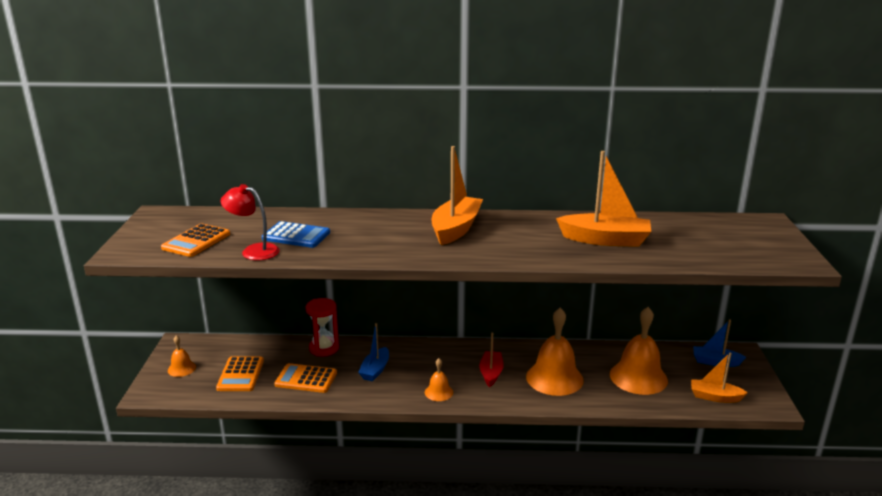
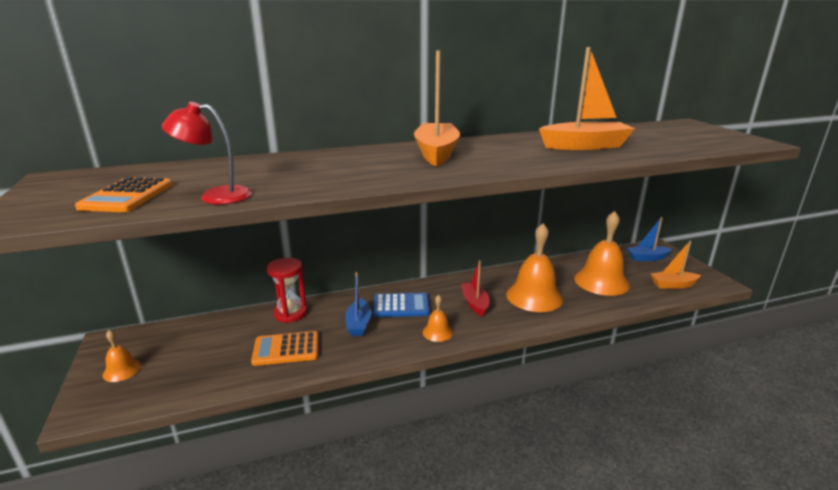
camera: 20 degrees left, 0 degrees up
(240, 374) = (203, 361): orange calculator -> none
(296, 236) = (261, 177): blue calculator -> blue calculator (401, 306)

